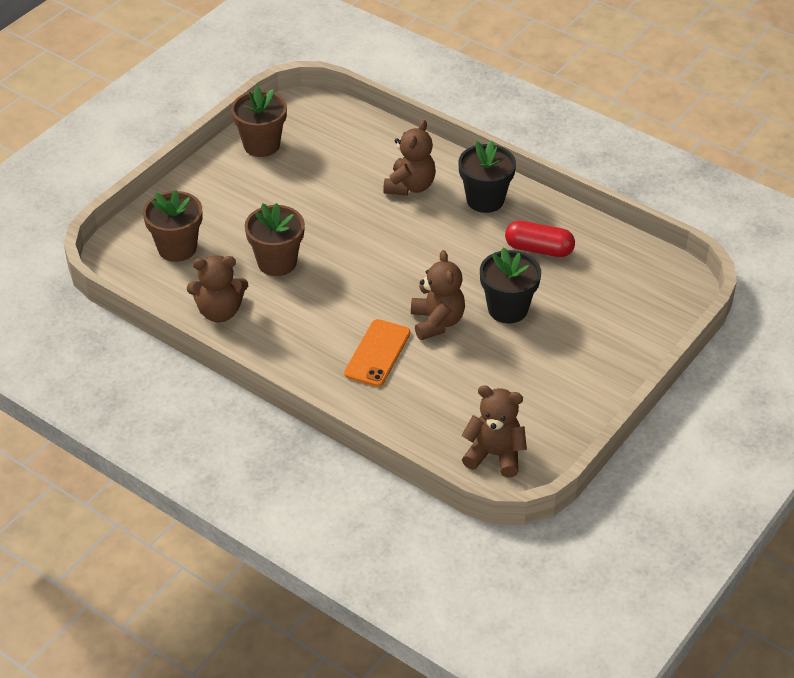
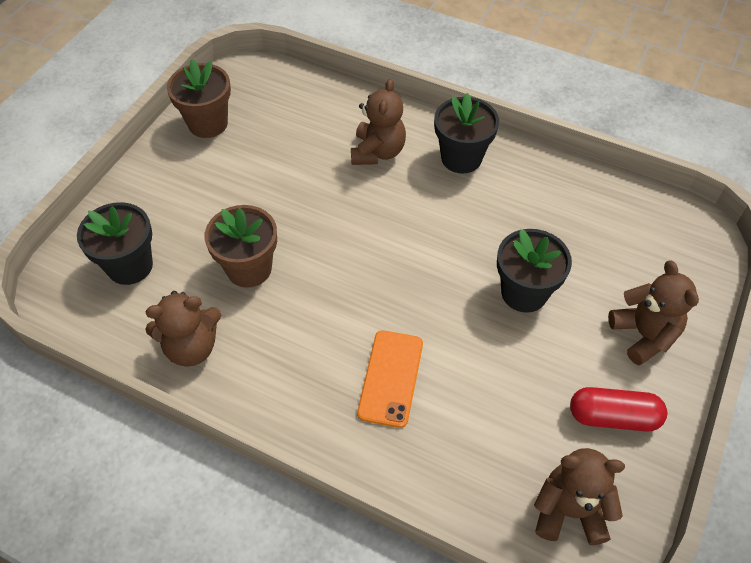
camera: 10 degrees left, 10 degrees up
(177, 248) = (130, 266): brown flower pot -> black flower pot
(437, 322) = (449, 323): brown teddy bear -> brown teddy bear (643, 335)
(539, 249) = (535, 210): red capsule -> red capsule (613, 417)

